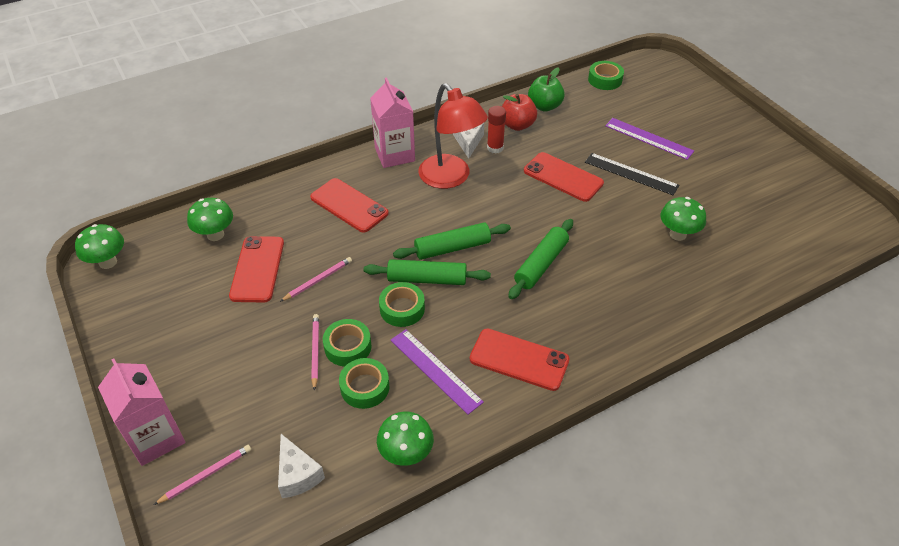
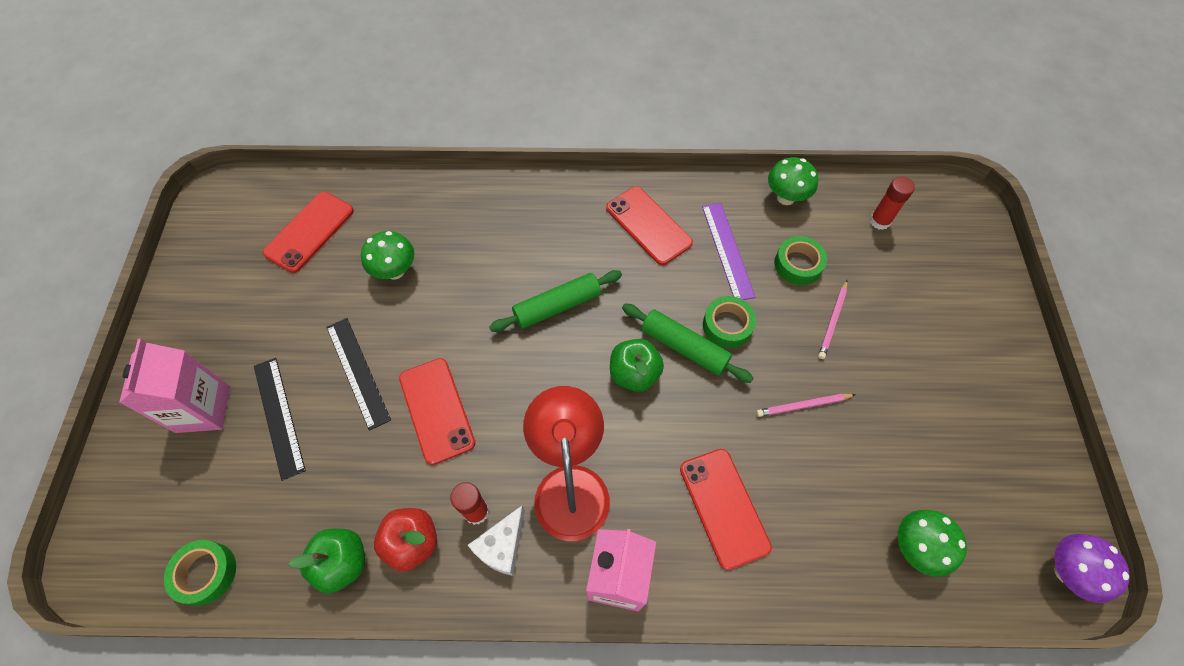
camera: 150 degrees left, 15 degrees up
(108, 262) = (1066, 571): green mushroom -> purple mushroom
(155, 438) = (1002, 306): pink carton -> pink carton (203, 409)
(206, 475) = (958, 254): pink pencil -> none
(257, 269) = (870, 458): red phone -> red phone (309, 232)
(297, 474) = (879, 221): white cheese -> red glue stick
(348, 347) = (799, 310): green tape -> none
(452, 248) = (634, 374): green rolling pin -> green apple
(648, 138) = (279, 416): purple ruler -> black ruler

